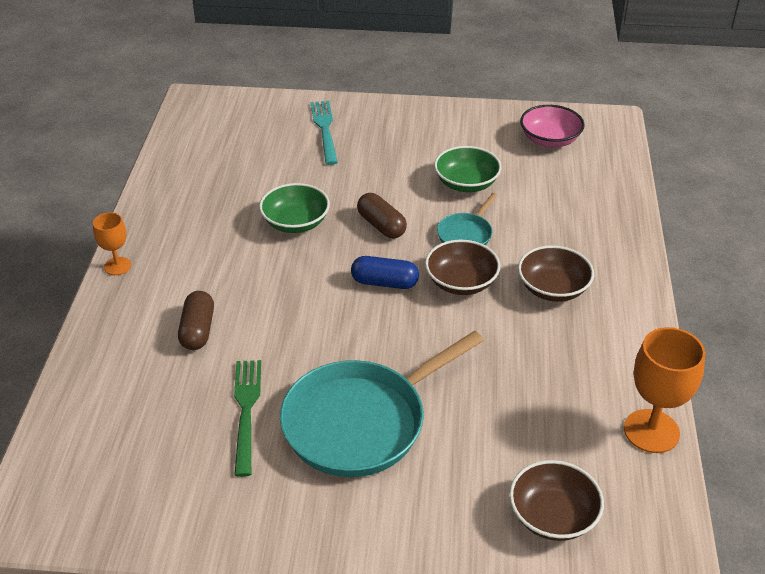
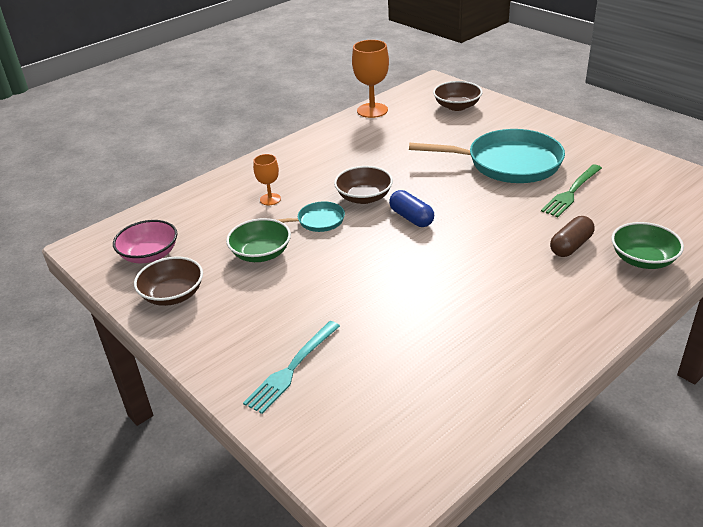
camera: 135 degrees left, 5 degrees down
(117, 266) = (608, 324): orange goblet -> orange goblet (270, 199)
(295, 222) = (424, 288): green bowl -> green bowl (643, 259)
(381, 225) = (364, 254): brown capsule -> none
(553, 288) = (318, 172): brown bowl -> brown bowl (173, 295)

